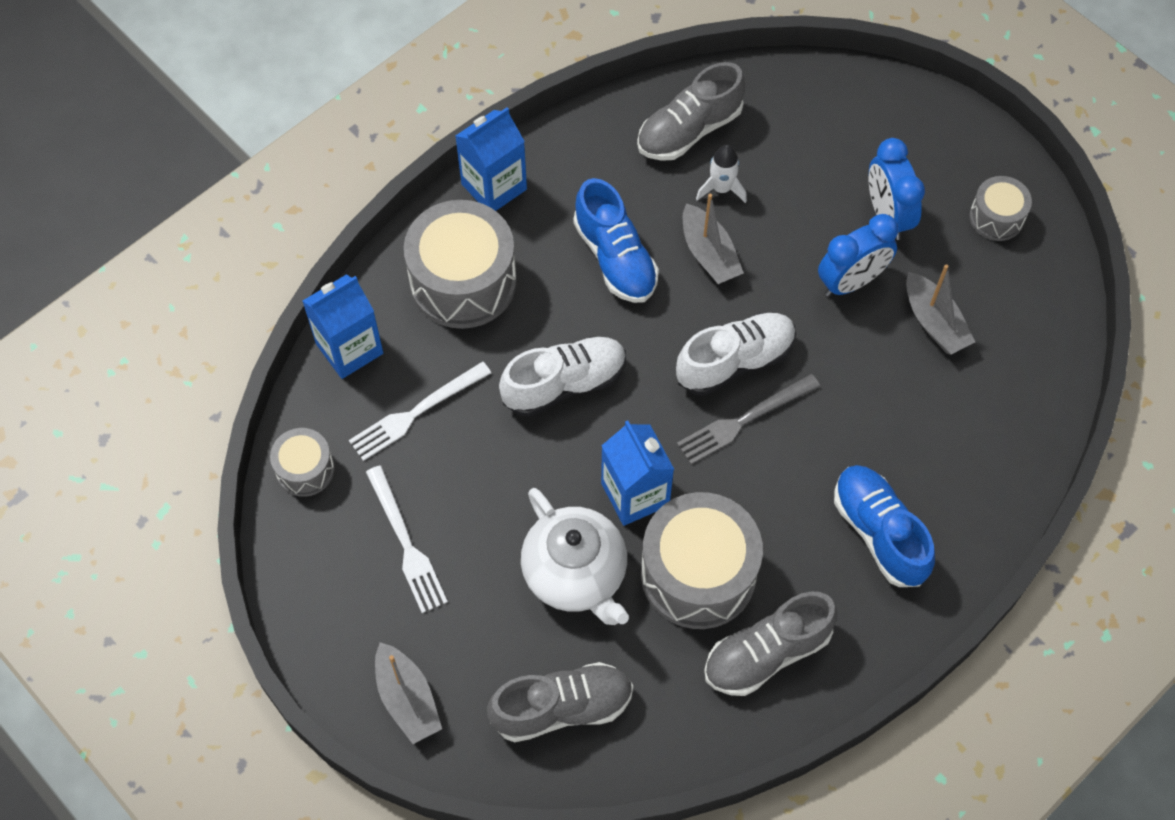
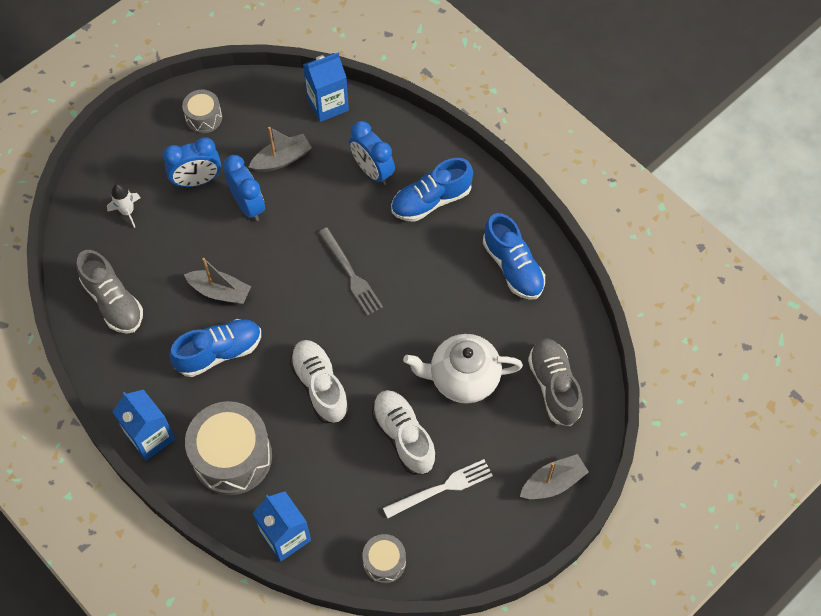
camera: 90 degrees left, 0 degrees up
(416, 412) = (340, 486): white fork -> none
(576, 575) = (463, 378): white teapot -> white teapot turned 150 degrees counterclockwise
(635, 494) = (404, 341): blue carton -> blue carton (327, 104)
(698, 574) = (460, 304): grey drum -> none
(709, 254) = (220, 291): grey boat -> grey boat turned 45 degrees clockwise
(721, 188) = (166, 282): white rocket -> white rocket (127, 212)
(735, 361) = (306, 278): white shoe -> white shoe (403, 436)
(767, 653) = (513, 267): grey shoe -> blue shoe
(925, 447) = (372, 171): none -> blue clock

